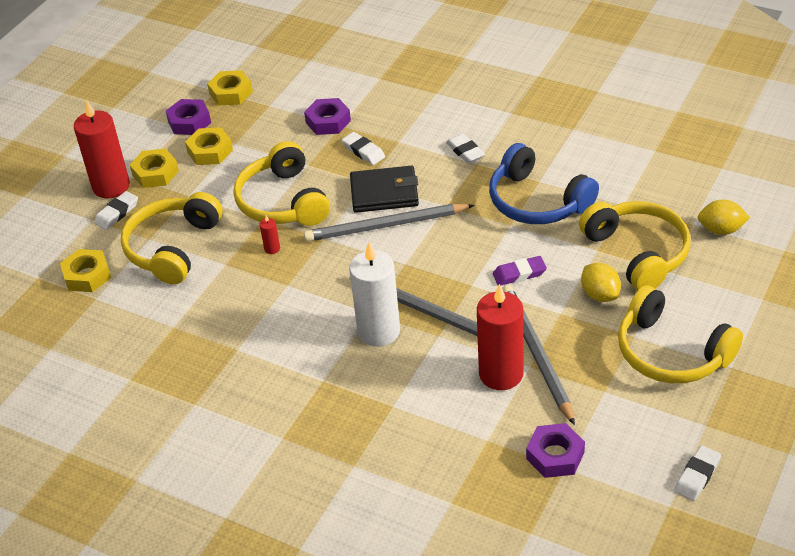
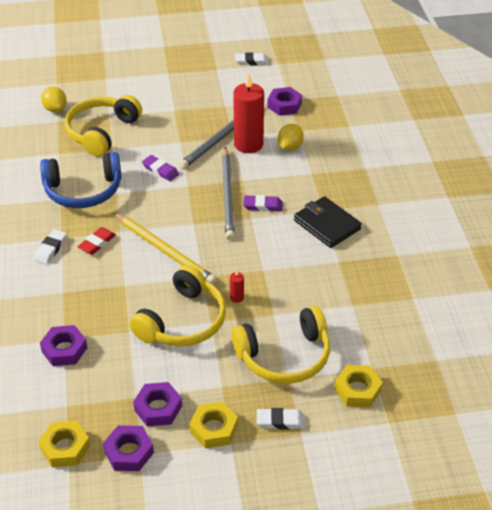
camera: 130 degrees left, 0 degrees up
(111, 186) = (254, 450): red candle -> none
(210, 151) = (158, 408): yellow nut -> purple nut
(363, 151) = (89, 306): white eraser -> none
(379, 331) = (263, 206): white candle -> purple eraser
(384, 193) = (130, 269): black wallet -> black wallet (327, 225)
(386, 226) = (165, 250): grey pencil -> yellow pencil
(443, 184) = (97, 243): none -> red eraser
(537, 201) = (83, 191): blue headphones -> blue headphones turned 75 degrees clockwise
(600, 295) = (151, 133): yellow lemon -> yellow lemon (290, 147)
(671, 352) = (175, 94): yellow headphones -> none

